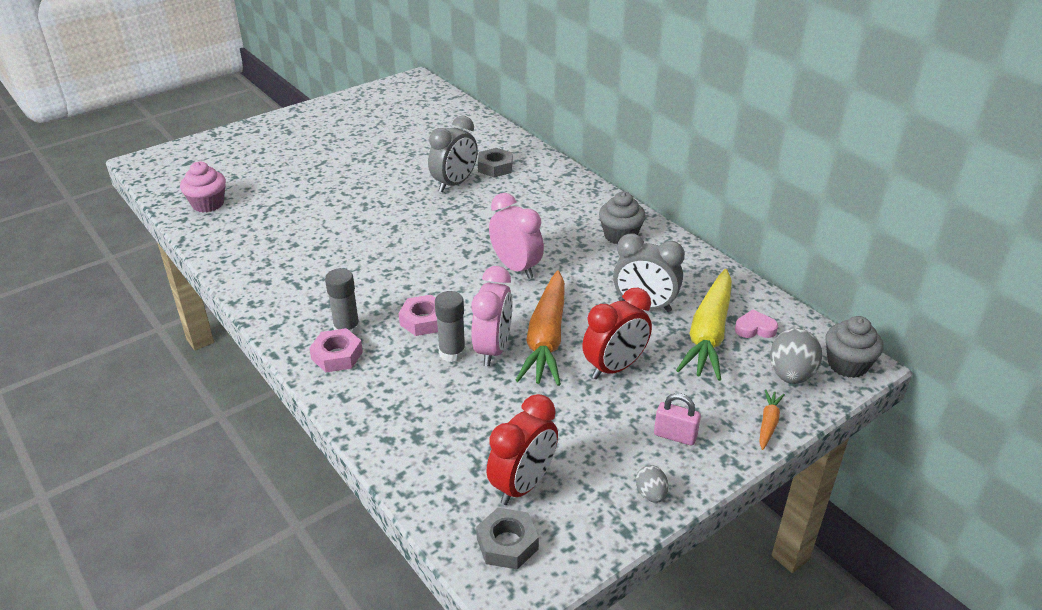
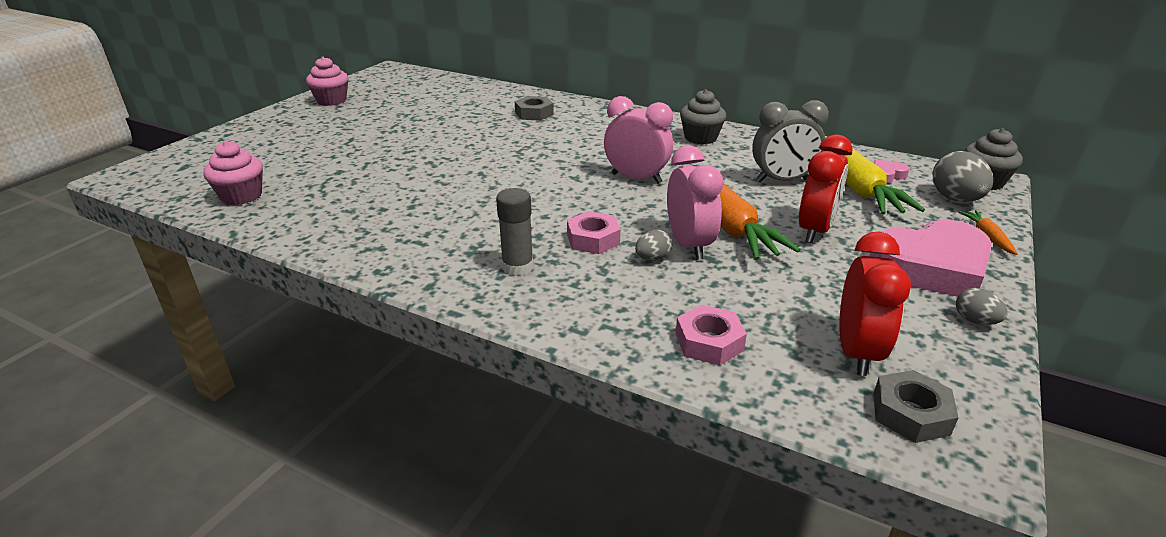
camera: 25 degrees left, 5 degrees down
(337, 356) = (531, 293): pink nut -> pink nut (709, 342)
(338, 111) = (331, 100): none -> pink cupcake
(452, 353) = (652, 258): grey glue stick -> grey egg
(454, 184) = (507, 131): grey clock -> none
(675, 436) = (931, 267): pink padlock -> pink heart

